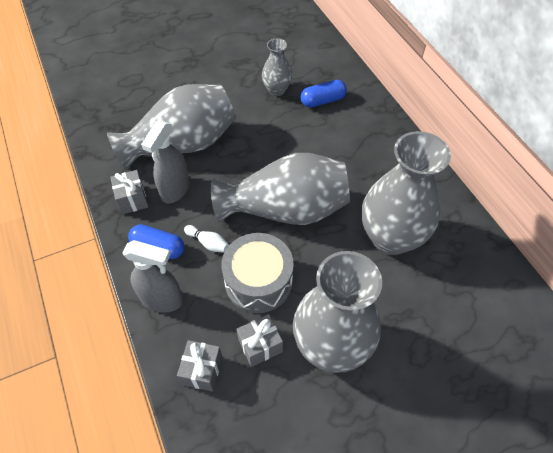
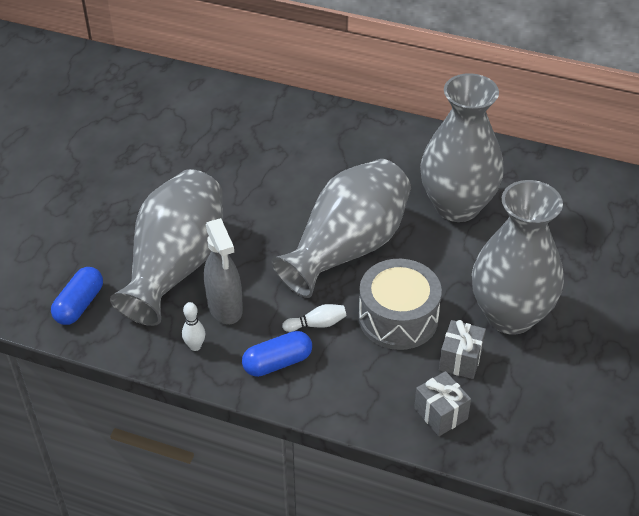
camera: 45 degrees left, 10 degrees down
(132, 199) = (195, 346): grey gift -> white bowling pin
(162, 299) = (338, 396): grey spray bottle -> none
(276, 90) = (202, 155): grey vase -> none
(322, 101) = (259, 136): blue capsule -> blue capsule (79, 305)

